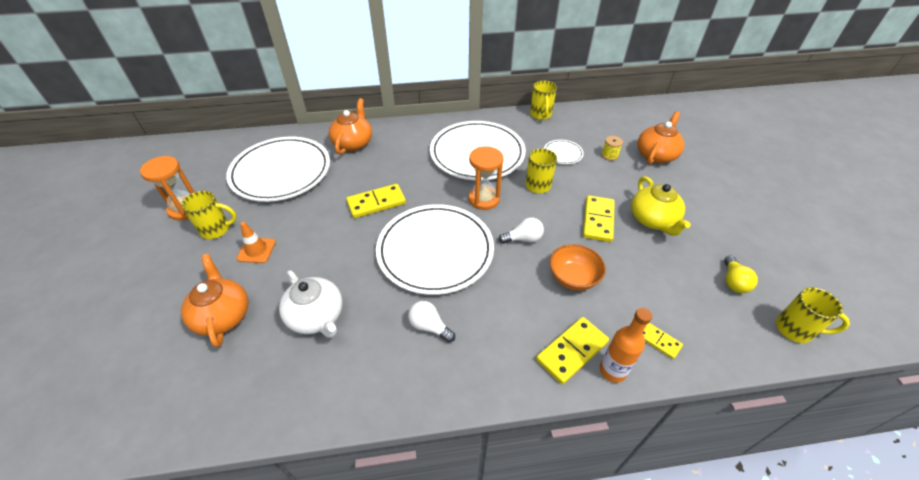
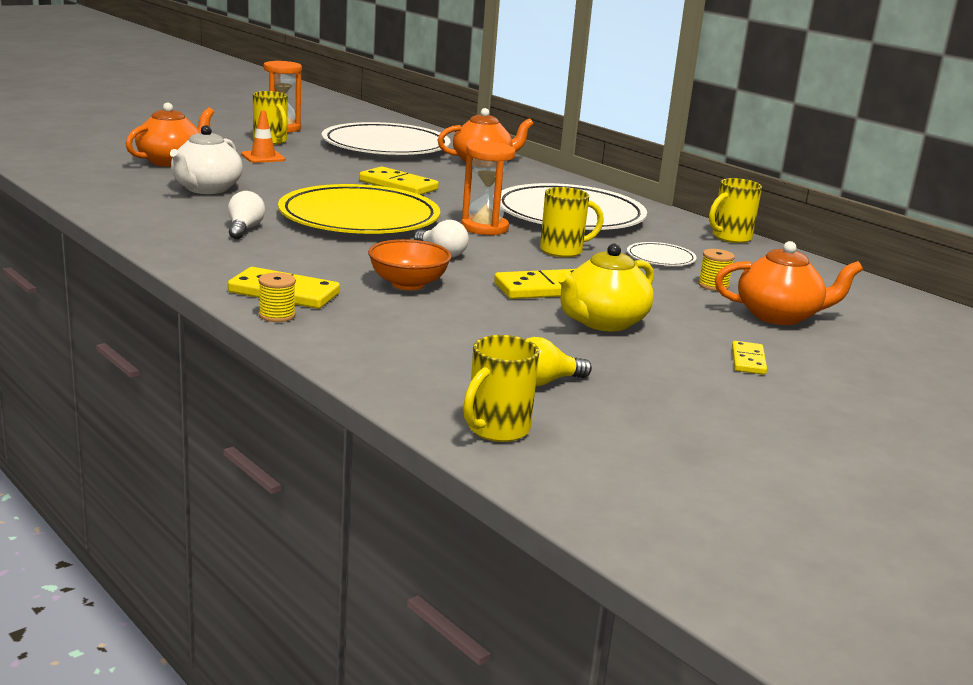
camera: 55 degrees right, 25 degrees down
(435, 251) = (359, 218): white plate -> yellow plate
(612, 370) = (277, 315): orange bottle -> yellow spool
(658, 341) = (356, 337): yellow domino -> yellow domino (748, 360)
(795, 329) = (496, 429): yellow mug -> yellow mug turned 45 degrees clockwise

